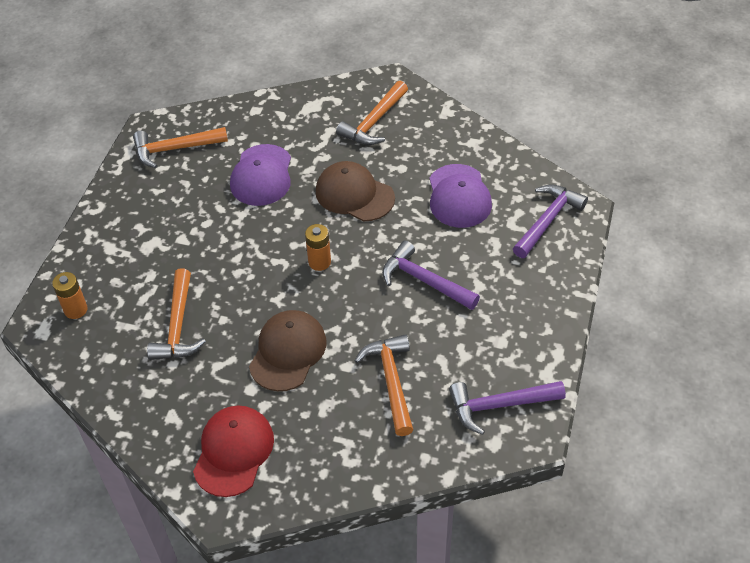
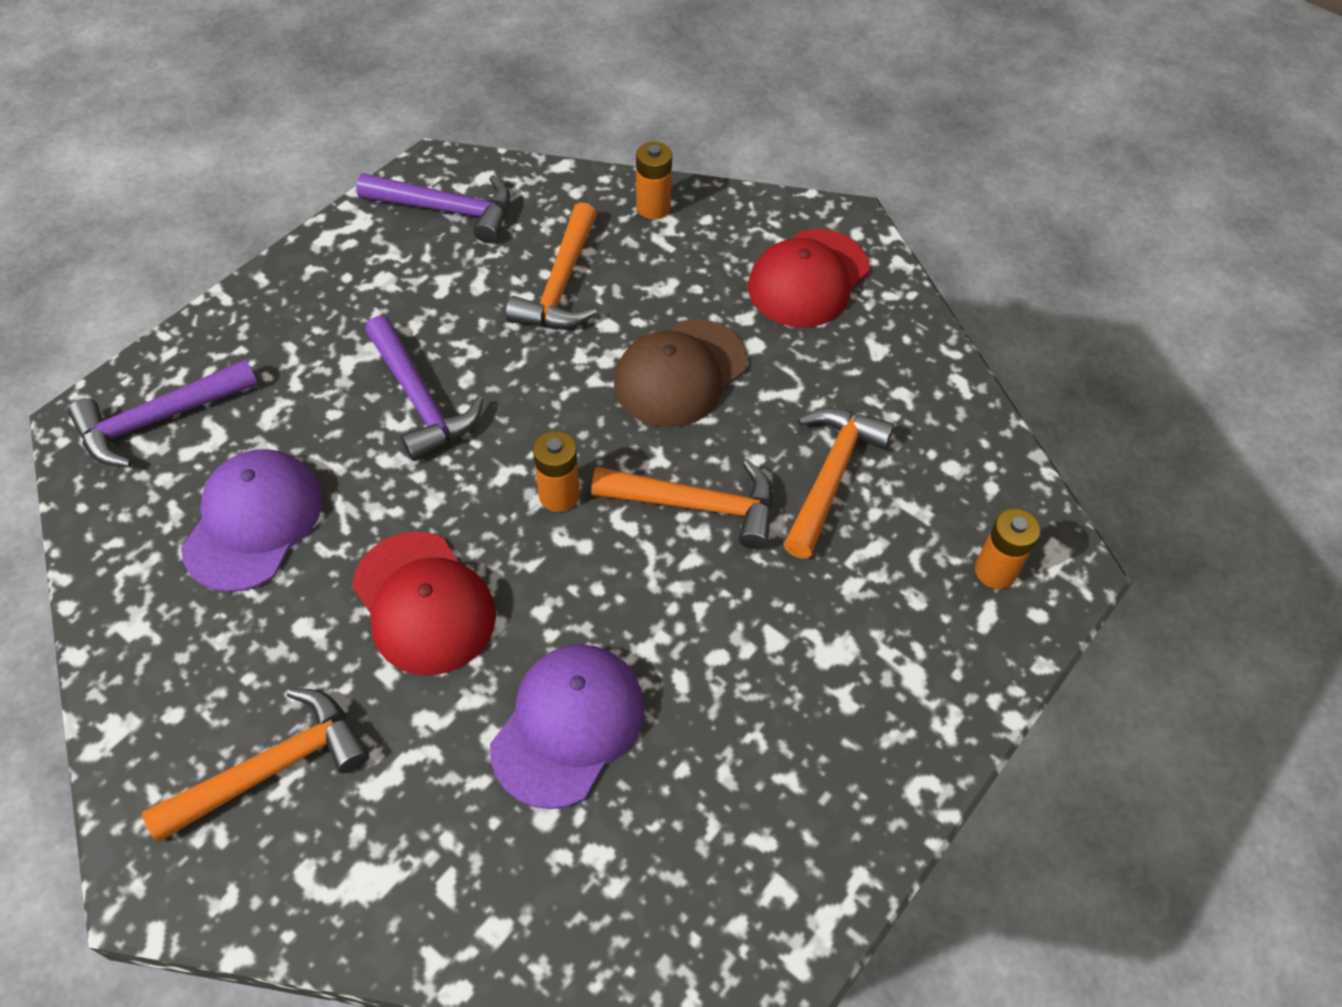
camera: 160 degrees left, 5 degrees up
(175, 149) = (717, 885): orange hammer -> orange hammer (696, 505)
(354, 194) = (424, 603): brown cap -> red cap
(364, 466) = (653, 207): none -> orange battery

